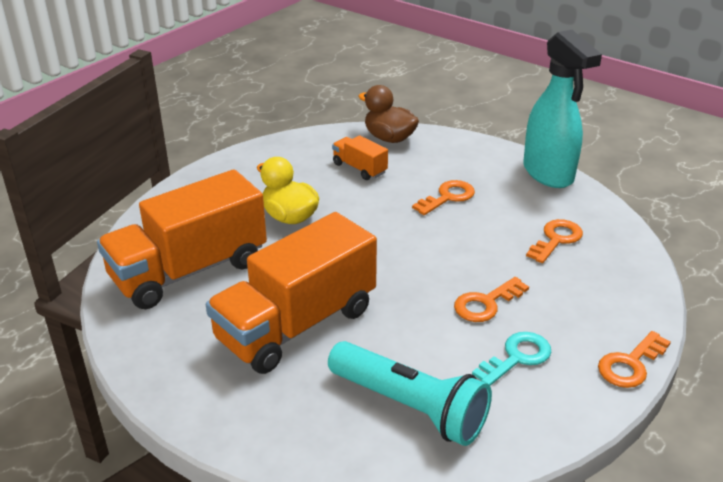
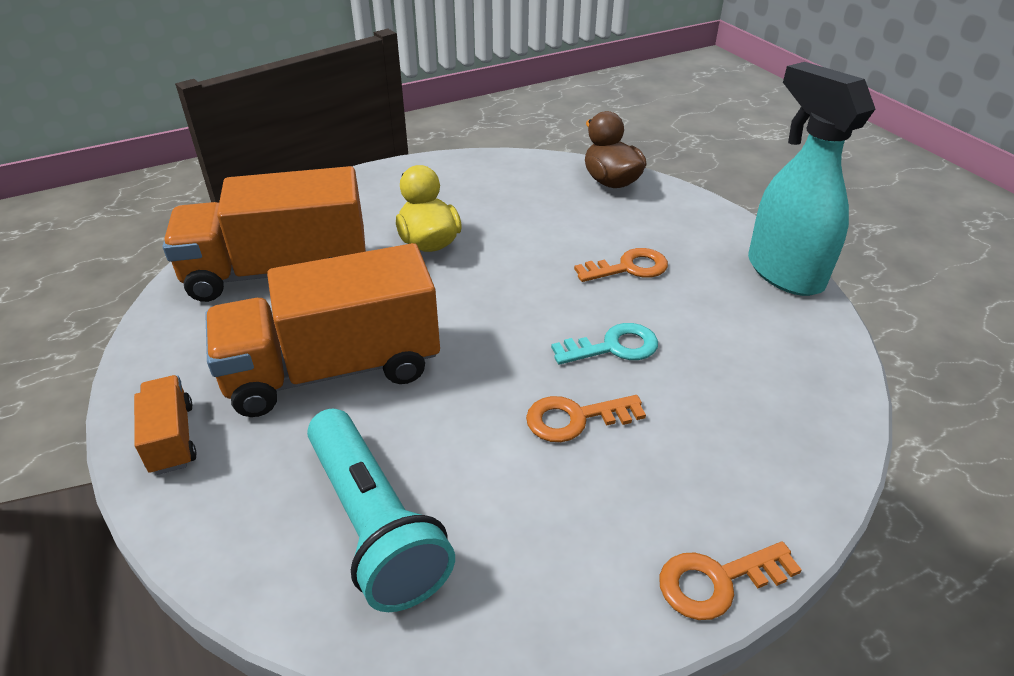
camera: 25 degrees right, 5 degrees up
(359, 168) = (549, 207): orange truck -> orange truck (171, 438)
(517, 357) = (561, 508): turquoise key -> turquoise key (613, 347)
(548, 174) = (783, 272): turquoise spray bottle -> turquoise spray bottle turned 150 degrees clockwise
(556, 239) = (733, 362): orange key -> none

